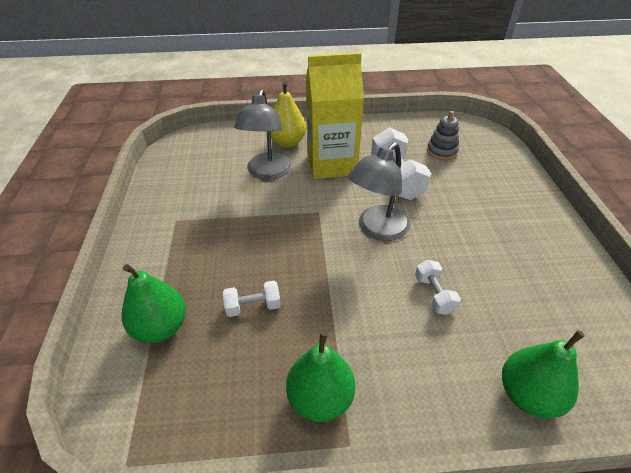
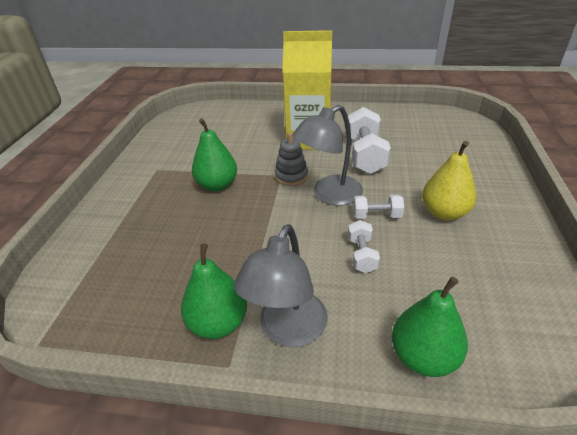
camera: 15 degrees right, 5 degrees down
(161, 327) = (110, 247): green pear -> green pear (217, 185)
(253, 306) = (192, 242): white dumbbell -> white dumbbell (376, 216)
(267, 172) = (248, 141): grey lamp -> grey lamp (288, 330)
(287, 142) = (276, 119): yellow pear -> yellow pear (444, 213)
(441, 151) = (419, 137): grey stacking toy -> grey stacking toy (291, 176)

